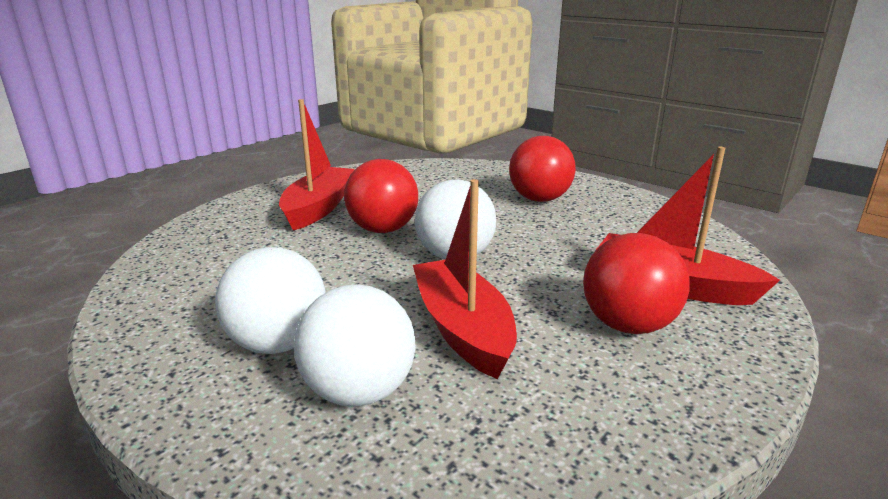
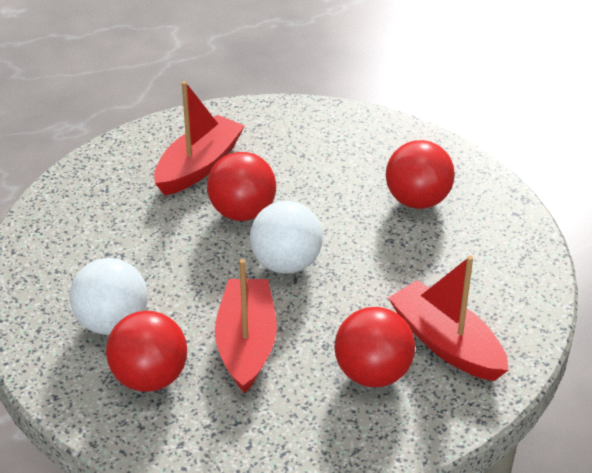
camera: 20 degrees right, 15 degrees up
(359, 391) = (150, 378): white ball -> red ball

